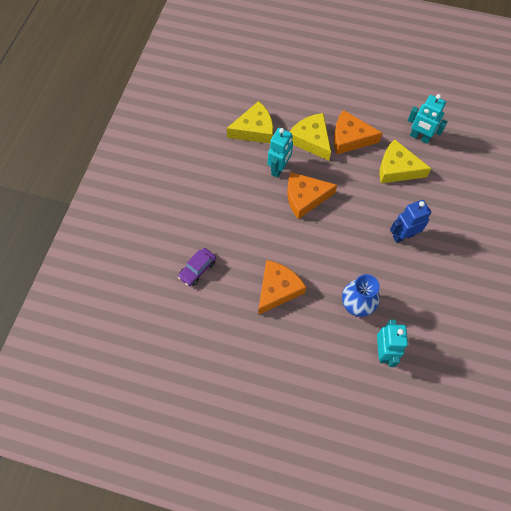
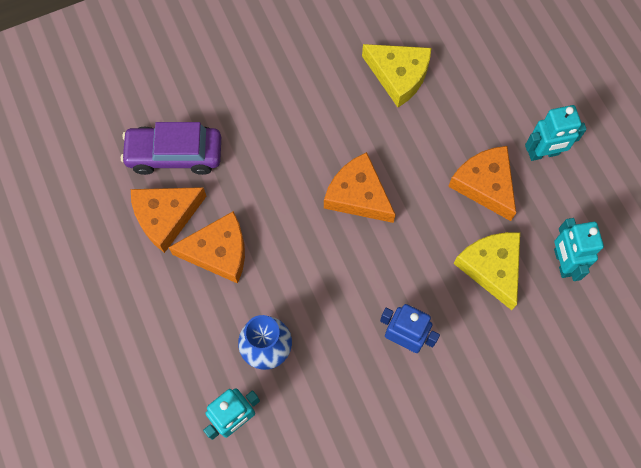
camera: 50 degrees right, 5 degrees up
(197, 269) = (174, 154): purple car -> purple car, size x1.70
(231, 301) = (166, 217): none -> orange cheese
(279, 169) = (371, 140): turquoise robot -> turquoise robot (543, 153)
(311, 140) = (442, 145): yellow cheese -> none

